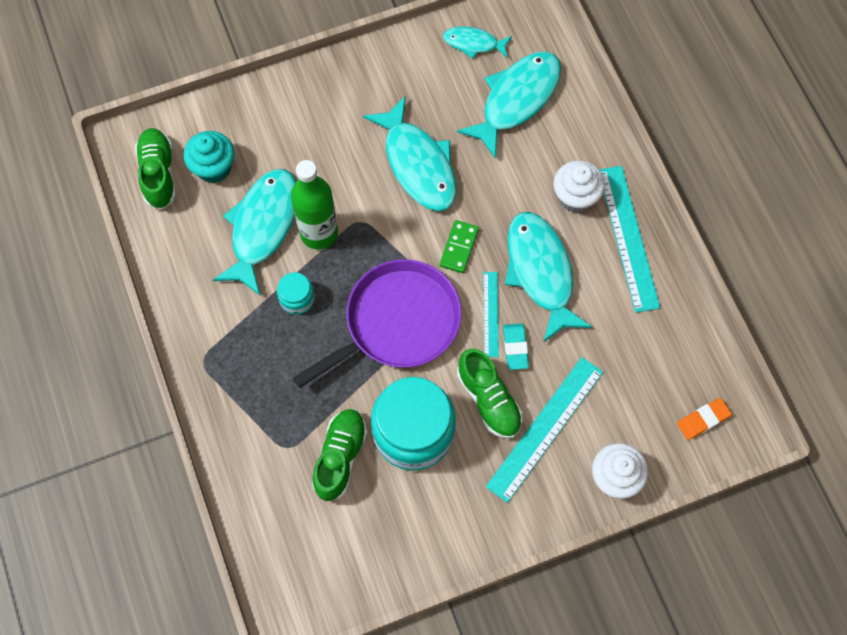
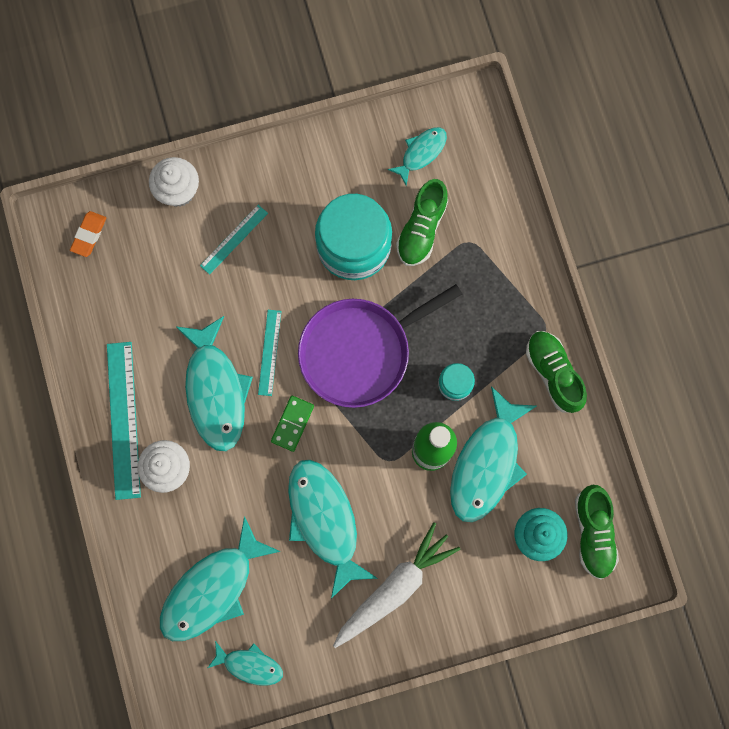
camera: 175 degrees left, 10 degrees up
(345, 546) = (421, 153): none -> turquoise fish
(346, 114) = (395, 587): none -> white carrot
(489, 399) = (281, 270): green shoe -> green shoe (553, 373)
(515, 347) = (250, 317): turquoise eraser -> none
(545, 428) = (234, 239): turquoise ruler -> turquoise ruler, size x0.56
(703, 419) = (89, 235): orange eraser -> orange eraser turned 45 degrees counterclockwise

